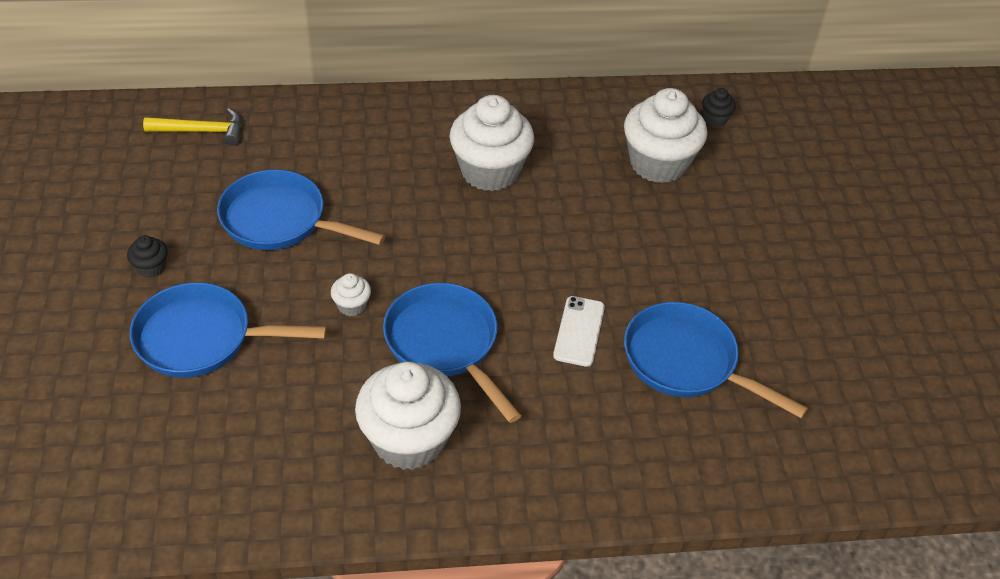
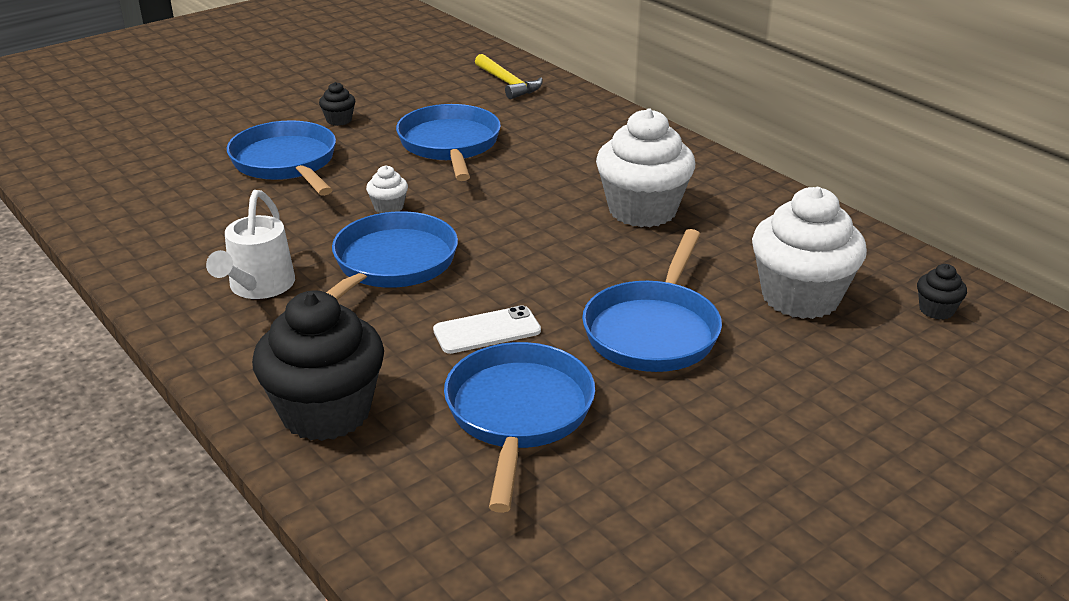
camera: 60 degrees right, 15 degrees down
(409, 440) = (258, 287): white cupcake -> white watering can
(614, 463) = (326, 412): none -> black cupcake
(643, 249) = (653, 330): none -> blue pan

